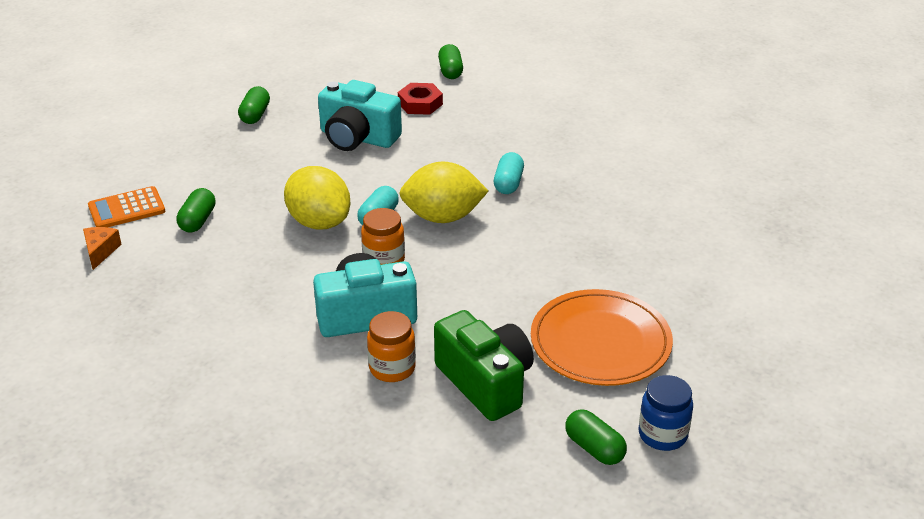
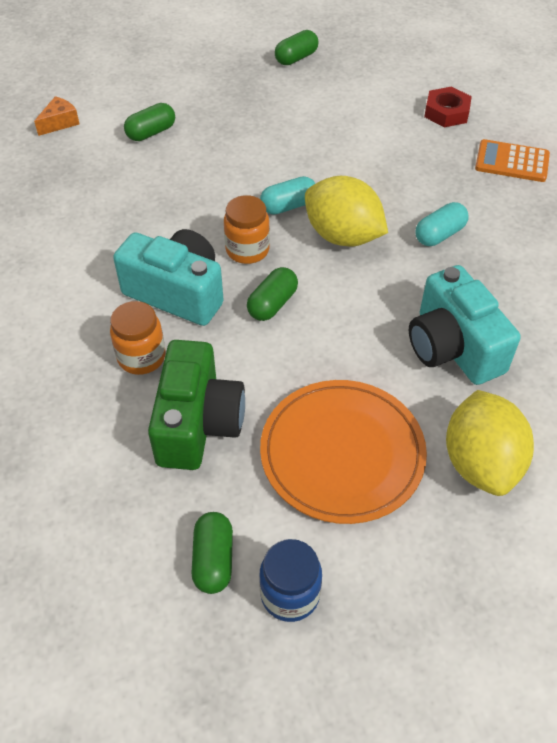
camera: 40 degrees right, 15 degrees up
(127, 209) = (115, 96): orange calculator -> orange calculator (512, 162)
(319, 222) = (237, 184): yellow lemon -> yellow lemon (480, 462)
(357, 138) = (355, 120): turquoise camera -> turquoise camera (453, 347)
(450, 71) = (511, 92): green capsule -> green capsule (272, 304)

